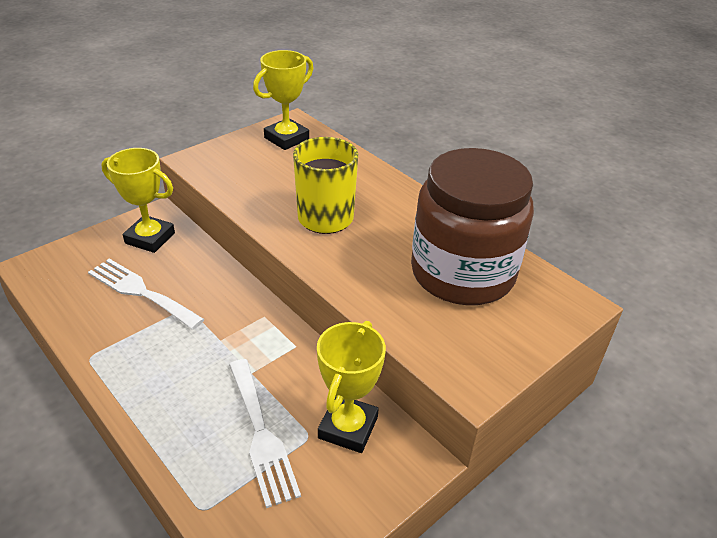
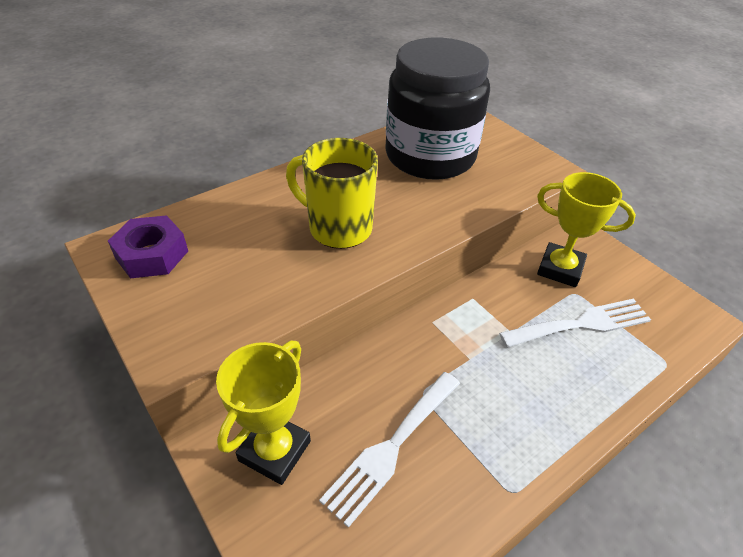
camera: 85 degrees left, 5 degrees up
(286, 138) = (152, 254): yellow trophy -> purple nut
(462, 273) = (430, 156): brown jar -> black jar

